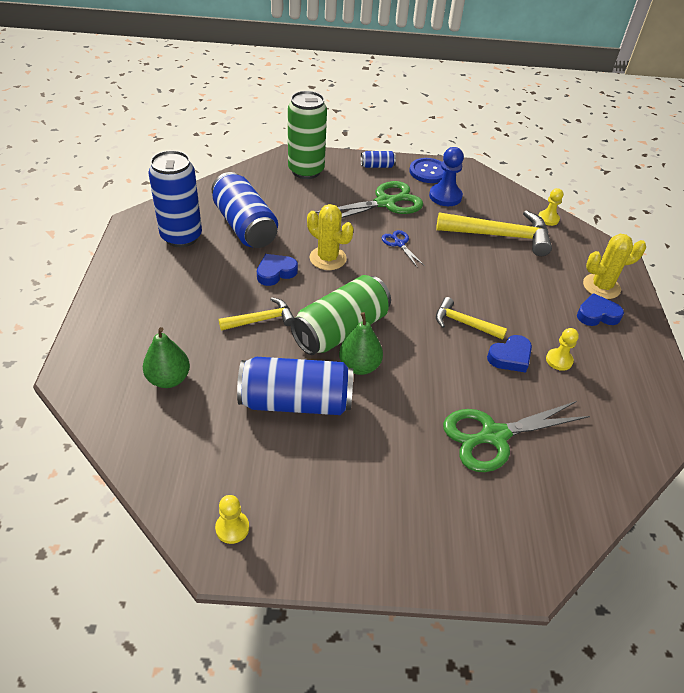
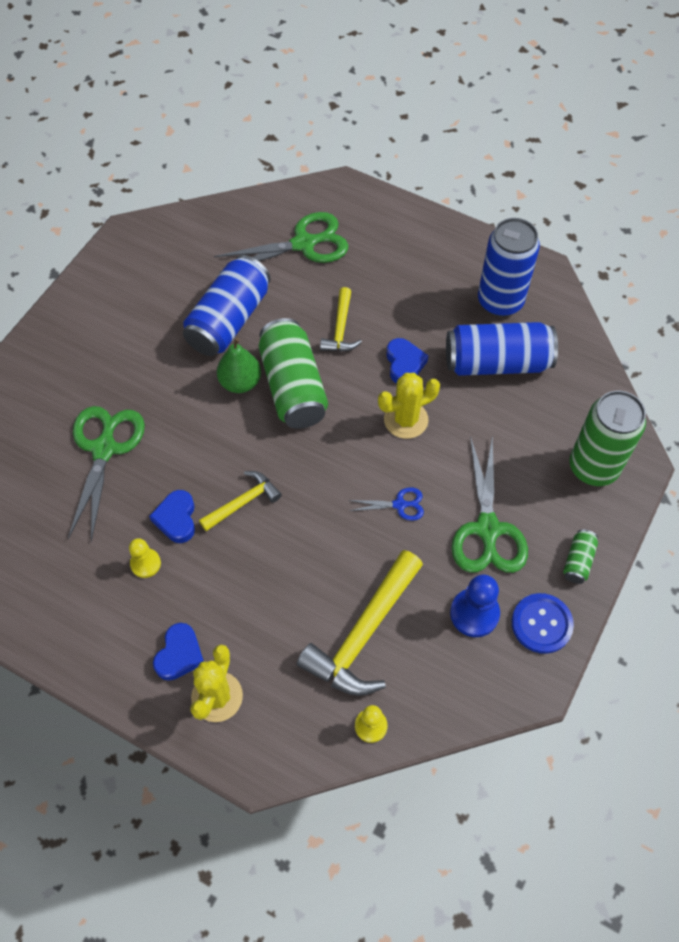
camera: 120 degrees right, 15 degrees up
(168, 379) = (303, 244): green pear -> green scissors
(232, 528) = (143, 245): yellow pawn -> none
(377, 166) = (578, 561): blue can -> green can

